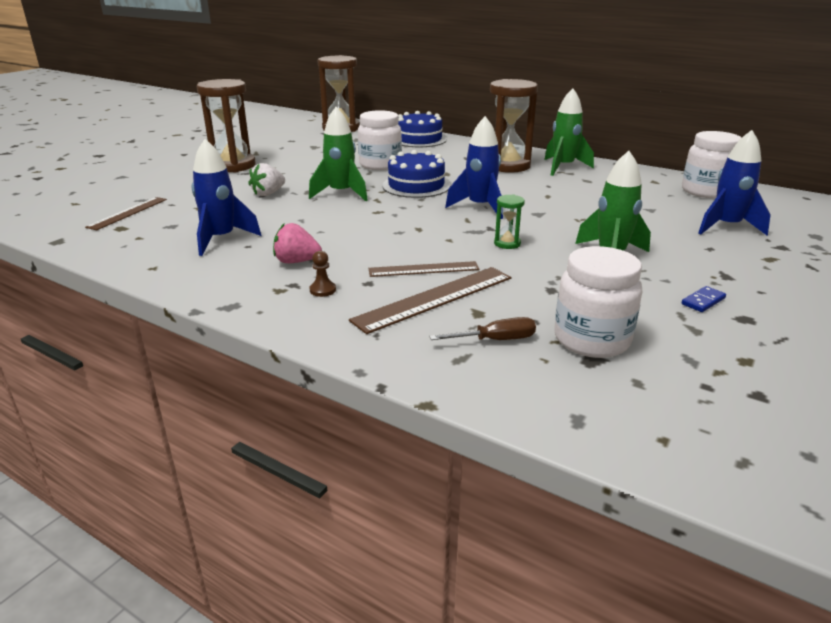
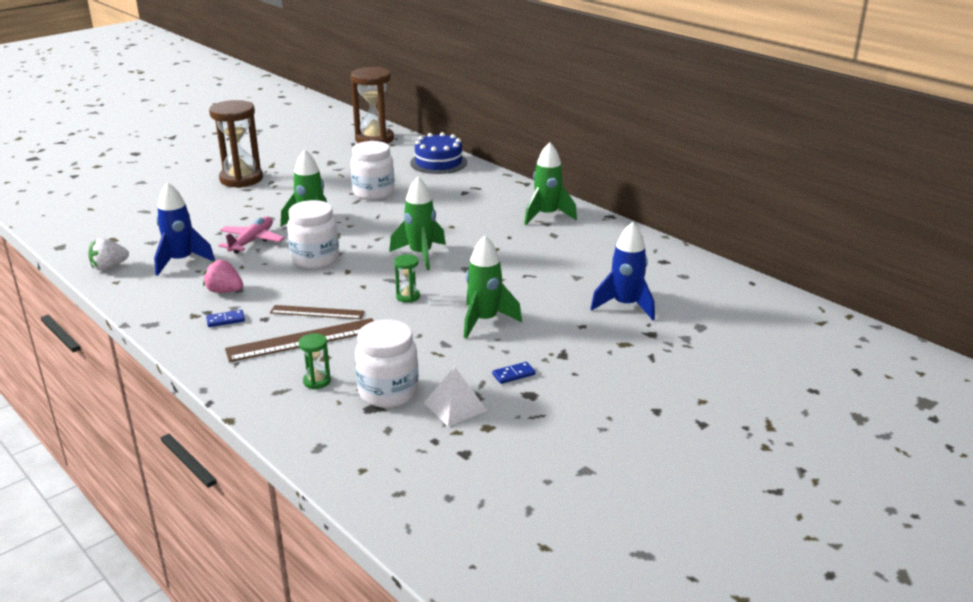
camera: 15 degrees right, 0 degrees up
(128, 213) = (125, 224): brown ruler -> none
(268, 193) = (250, 216): white strawberry -> white strawberry (109, 267)
(289, 213) = (252, 241): none -> pink plane
(322, 290) = (225, 320): brown pawn -> blue domino
(416, 186) = (385, 222): blue cake -> none
(480, 207) = (420, 255): blue rocket -> green rocket
(495, 340) = (317, 381): brown screwdriver -> green hourglass
(507, 166) = (493, 207): brown hourglass -> none
(683, 343) = (455, 407): none -> white pyramid
(705, 191) = (656, 263): white jar -> white jar (315, 259)

